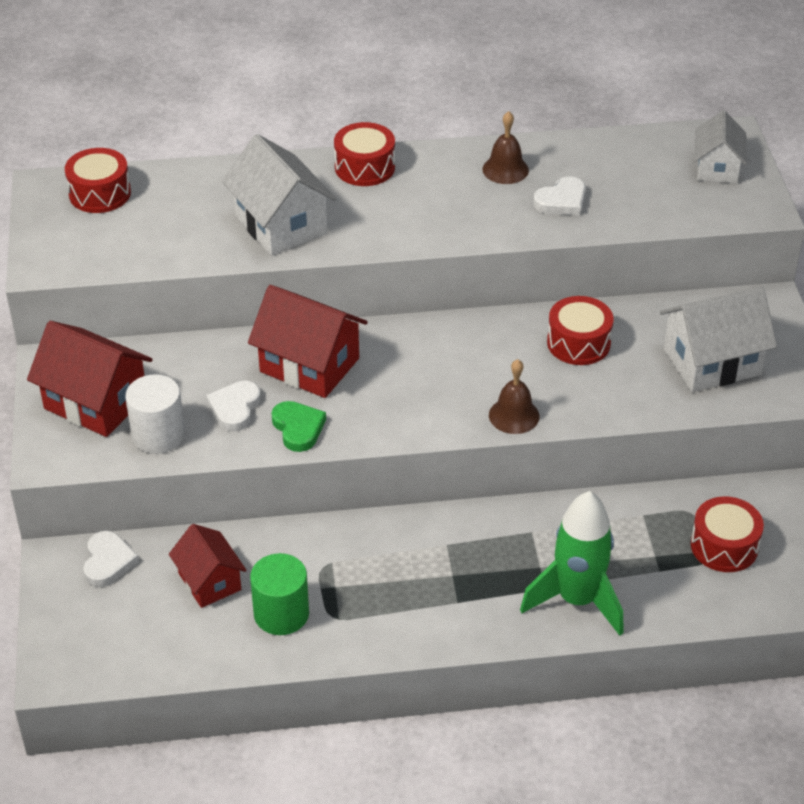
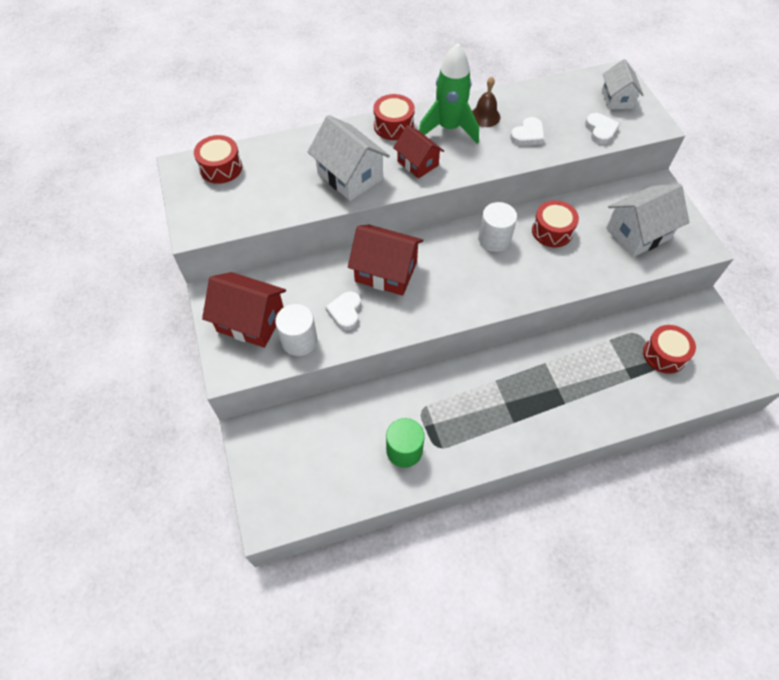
camera: 10 degrees left, 15 degrees up
(108, 562) = (281, 429): white heart -> white heart (600, 130)
(209, 581) = (351, 433): red house -> red house (417, 163)
(298, 428) = (391, 321): green heart -> none
(486, 343) = (494, 239): none -> white cylinder
(514, 415) = (527, 291): brown bell -> none
(577, 600) = (587, 409): green rocket -> green rocket (449, 128)

